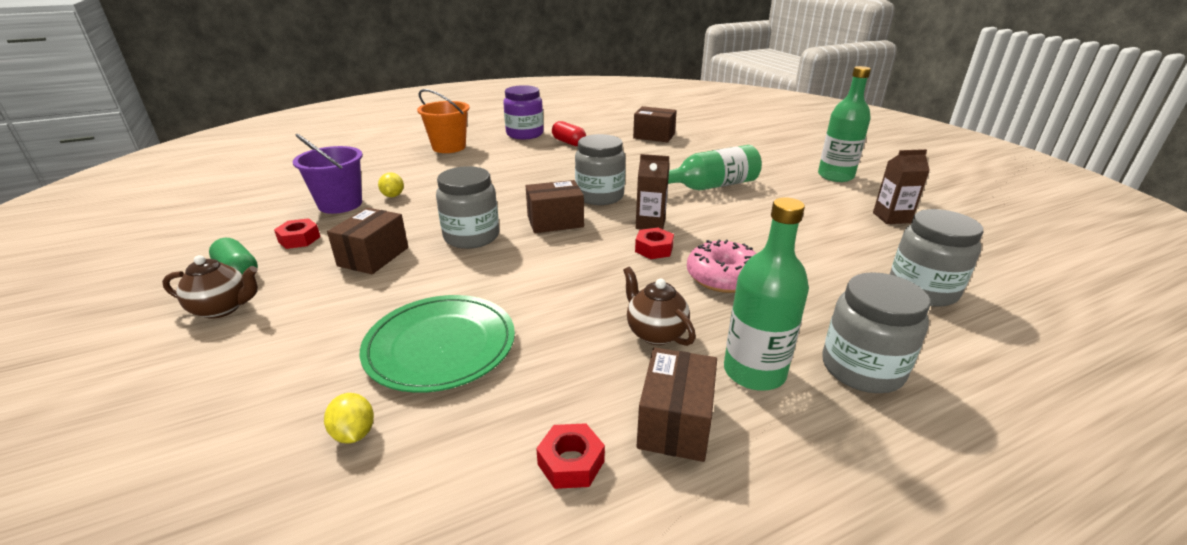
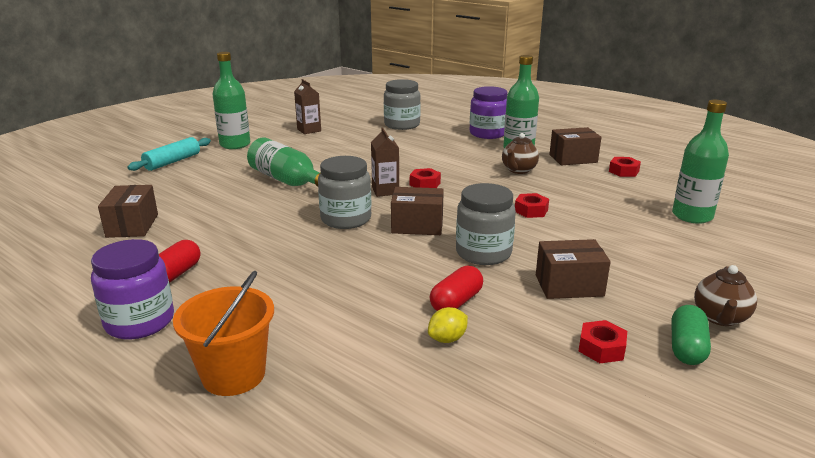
camera: 115 degrees left, 5 degrees down
(223, 309) = (720, 318): brown teapot -> brown teapot turned 135 degrees counterclockwise
(340, 204) = (507, 369): purple bucket -> none
(354, 433) = (692, 216): yellow lemon -> green bottle
(424, 208) = (456, 302): none -> red capsule
(440, 346) = (612, 218): green plate -> none
(522, 292) = (531, 210): none -> red nut
(555, 221) = (417, 226): brown box -> brown box turned 45 degrees counterclockwise
(723, 277) = (440, 162): pink donut -> none
(787, 151) = (172, 162): none -> turquoise rolling pin
(862, 368) = (487, 133): grey jar -> purple jar

